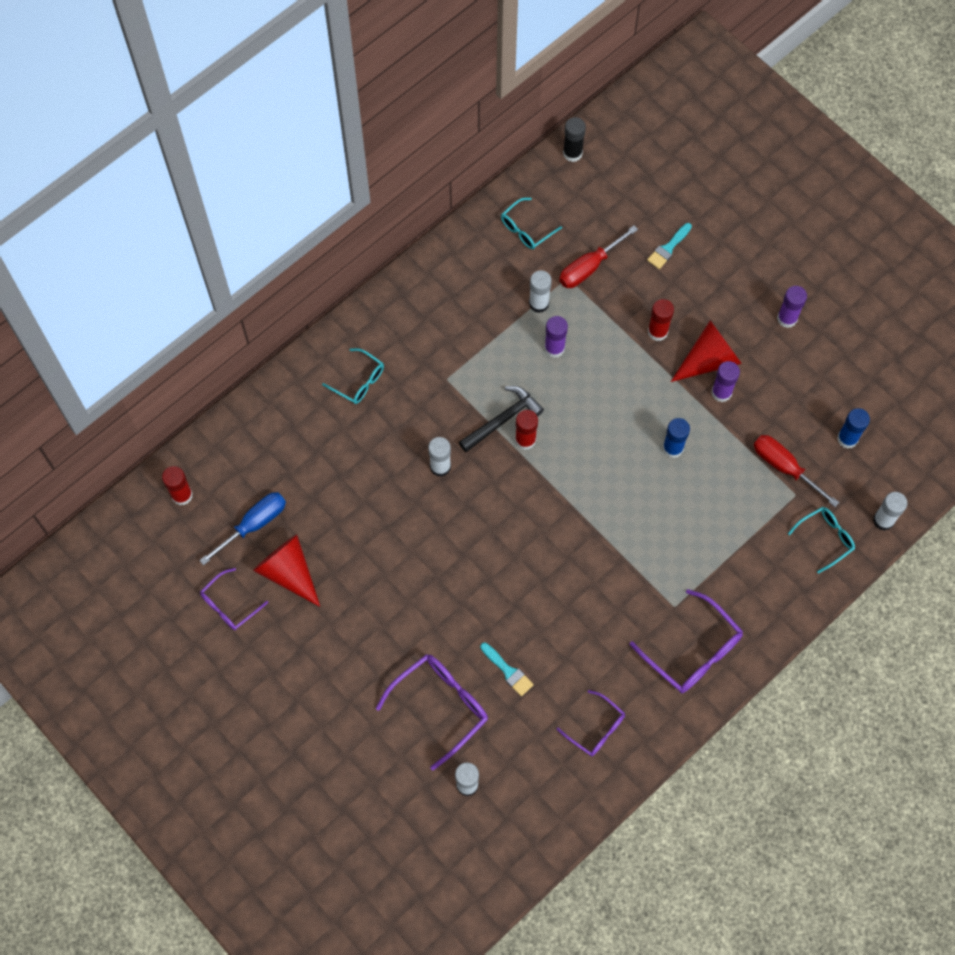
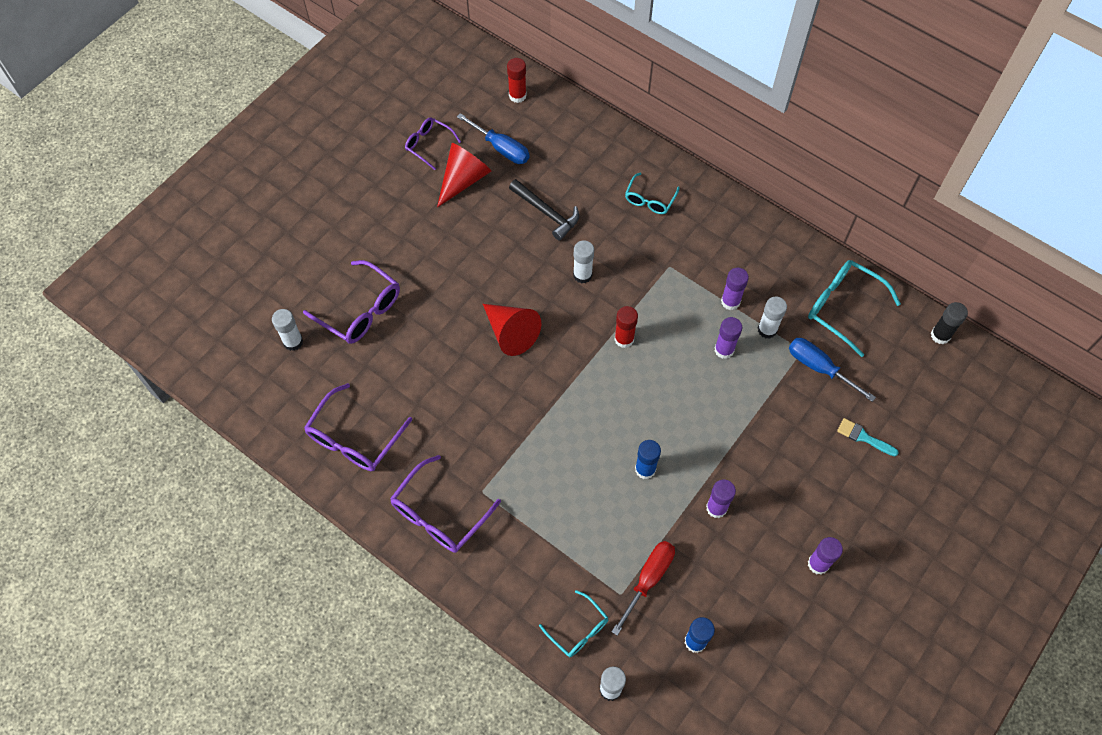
camera: 80 degrees right, 5 degrees down
(500, 330) = (730, 301): none -> purple glue stick
(502, 420) = (640, 317): black hammer -> black hammer (546, 212)
(508, 671) = (399, 358): turquoise brush -> none
(526, 229) = (842, 307): turquoise glasses -> turquoise glasses, size x1.64
(589, 267) = (819, 368): red screwdriver -> blue screwdriver
(596, 729) = (354, 439): purple glasses -> purple glasses, size x1.64
(657, 331) = (767, 439): red glue stick -> none
(709, 360) = (749, 491): red cone -> red cone (510, 333)

